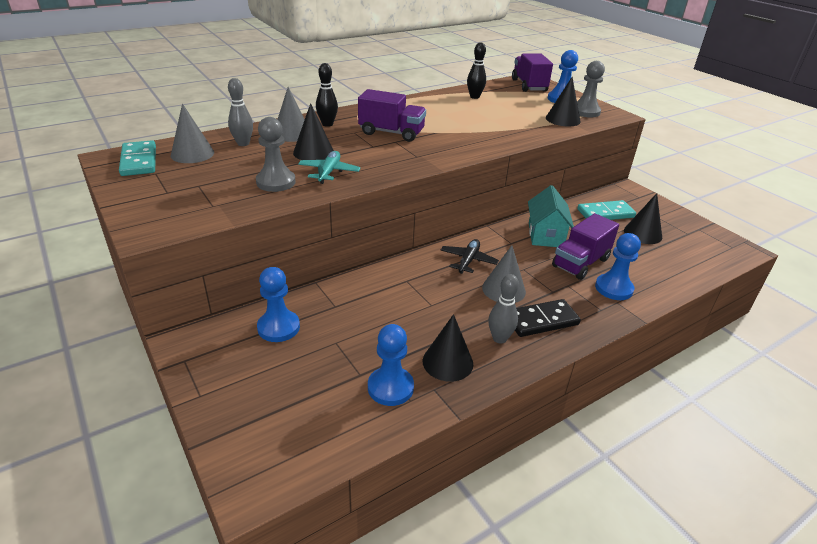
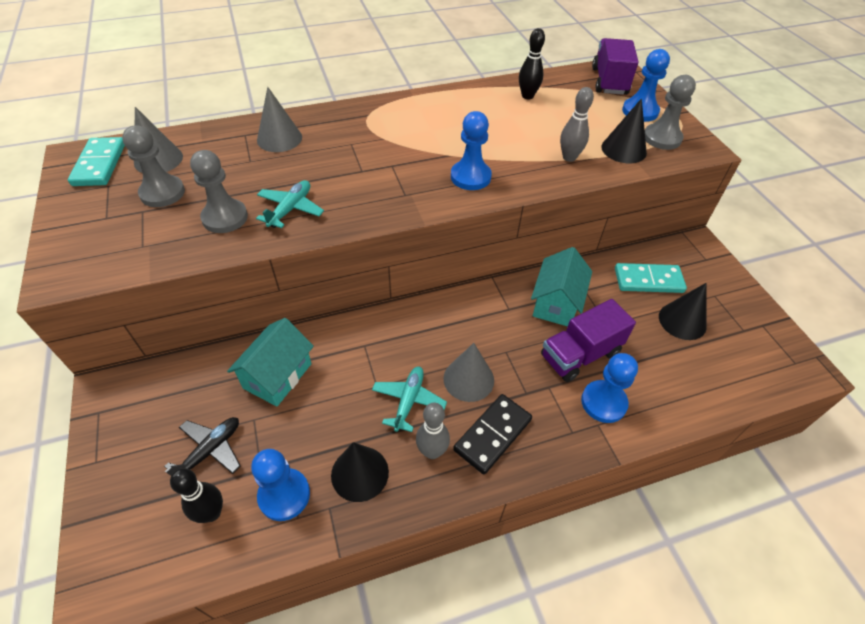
camera: 15 degrees right, 15 degrees up
(210, 173) = (162, 193): none -> grey pawn
(243, 143) = (219, 149): grey bowling pin -> grey bowling pin (569, 157)
(278, 327) = (204, 387): blue pawn -> blue pawn (470, 177)
(313, 152) = (289, 173): black cone -> none
(327, 124) = (326, 127): black bowling pin -> black bowling pin (212, 513)
(342, 310) = (278, 376): none -> turquoise house
(391, 133) = (394, 150): purple truck -> none
(463, 310) = (408, 401): none -> turquoise plane
(468, 261) = (446, 328): black plane -> black plane (210, 451)
(541, 320) = (492, 434): black domino -> black domino turned 45 degrees counterclockwise

